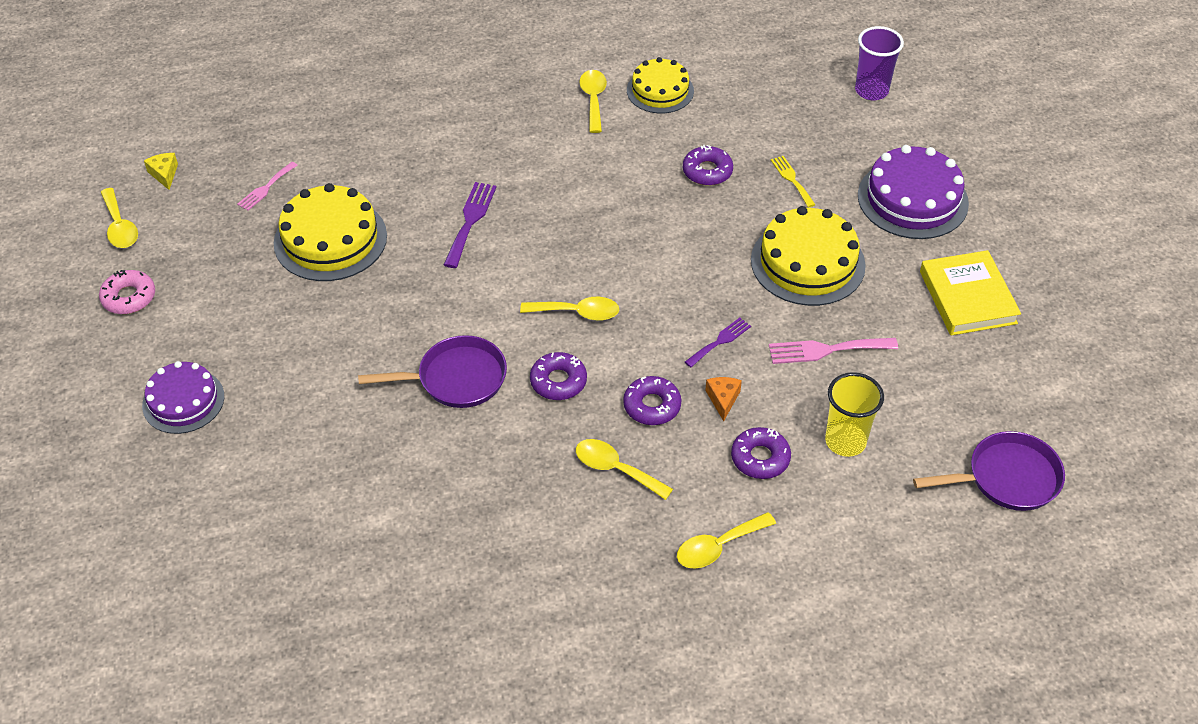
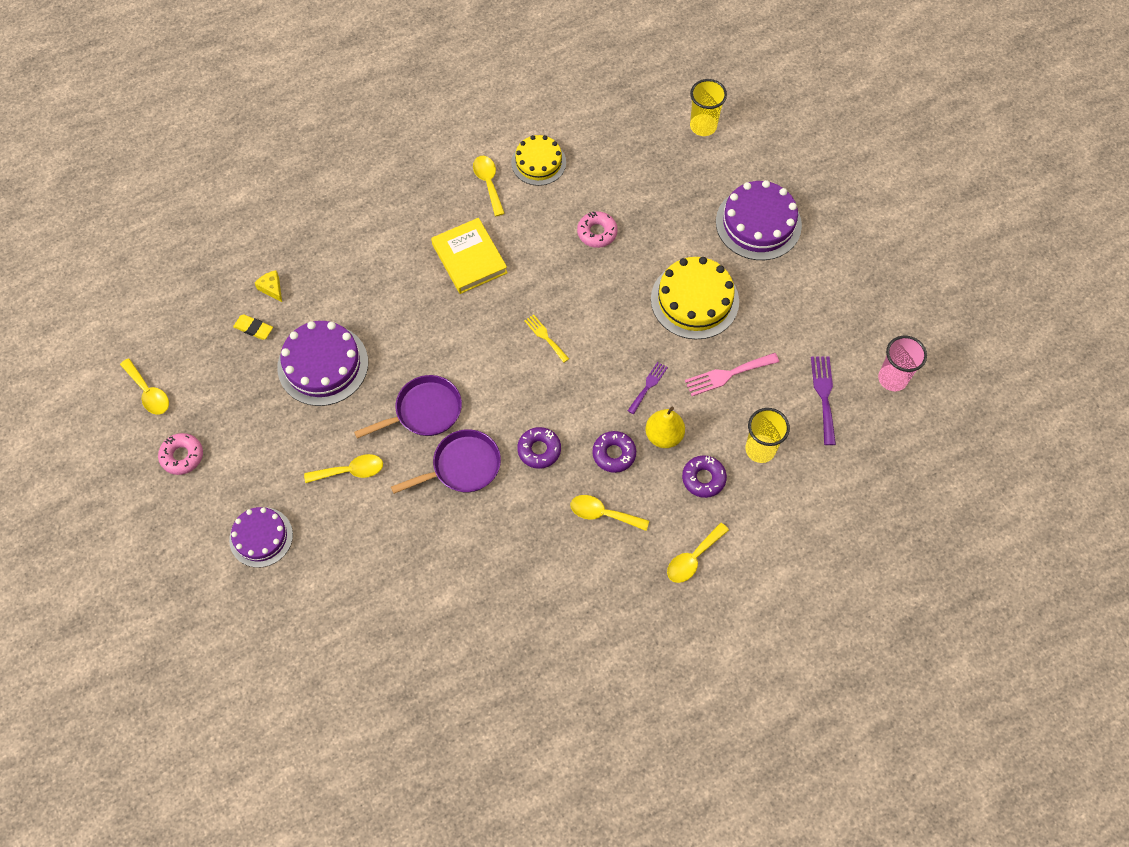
camera: 15 degrees left, 15 degrees up
(164, 174) = (165, 334): yellow cheese -> yellow cheese (272, 288)
(266, 188) = (253, 328): pink fork -> yellow eraser
(330, 239) = (323, 365): yellow cake -> purple cake
(470, 221) = (427, 322): purple fork -> purple fork (824, 395)
(577, 313) = (535, 386): yellow spoon -> yellow spoon (350, 471)
(707, 171) = (597, 232): purple donut -> pink donut
(723, 399) = (664, 436): orange cheese -> yellow pear
(792, 179) = (663, 225): yellow fork -> yellow fork (545, 337)
(871, 91) = (703, 126): purple cup -> yellow cup
(967, 297) = (818, 304): yellow book -> yellow book (469, 258)
(1007, 478) = (879, 451): purple pan -> purple pan (424, 411)
(1046, 399) = (892, 379): none -> pink cup

